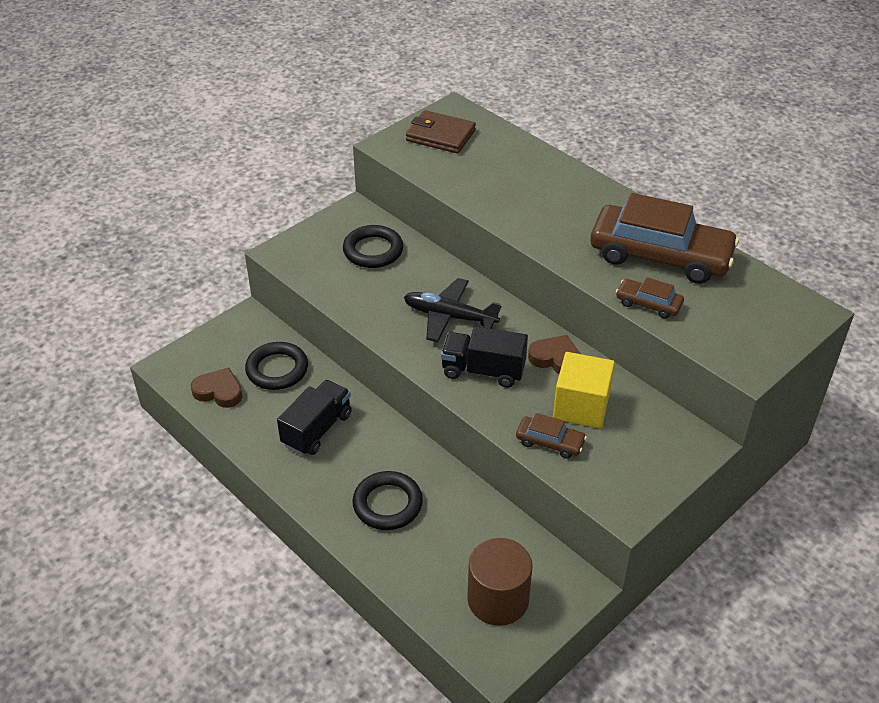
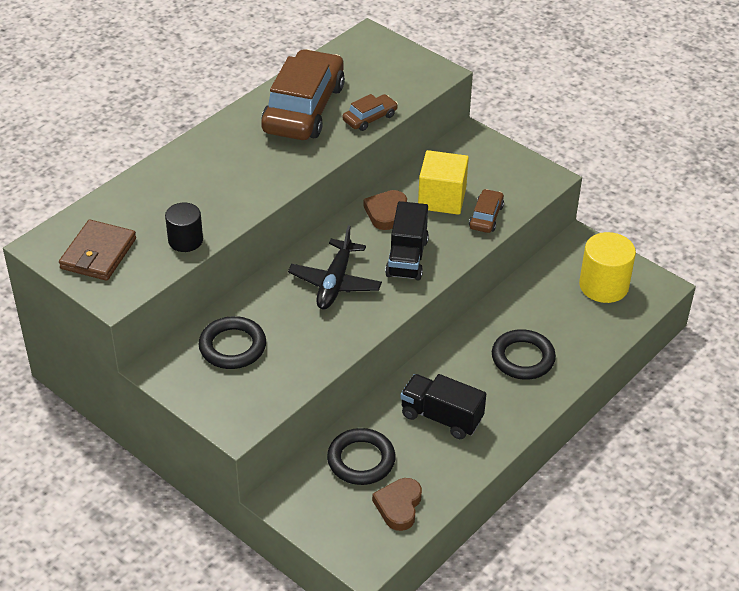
camera: 95 degrees left, 0 degrees up
(453, 180) = (185, 240): none -> black cylinder
(498, 599) = (603, 286): brown cylinder -> yellow cylinder
(648, 304) = (370, 118): brown car -> brown car turned 150 degrees counterclockwise

